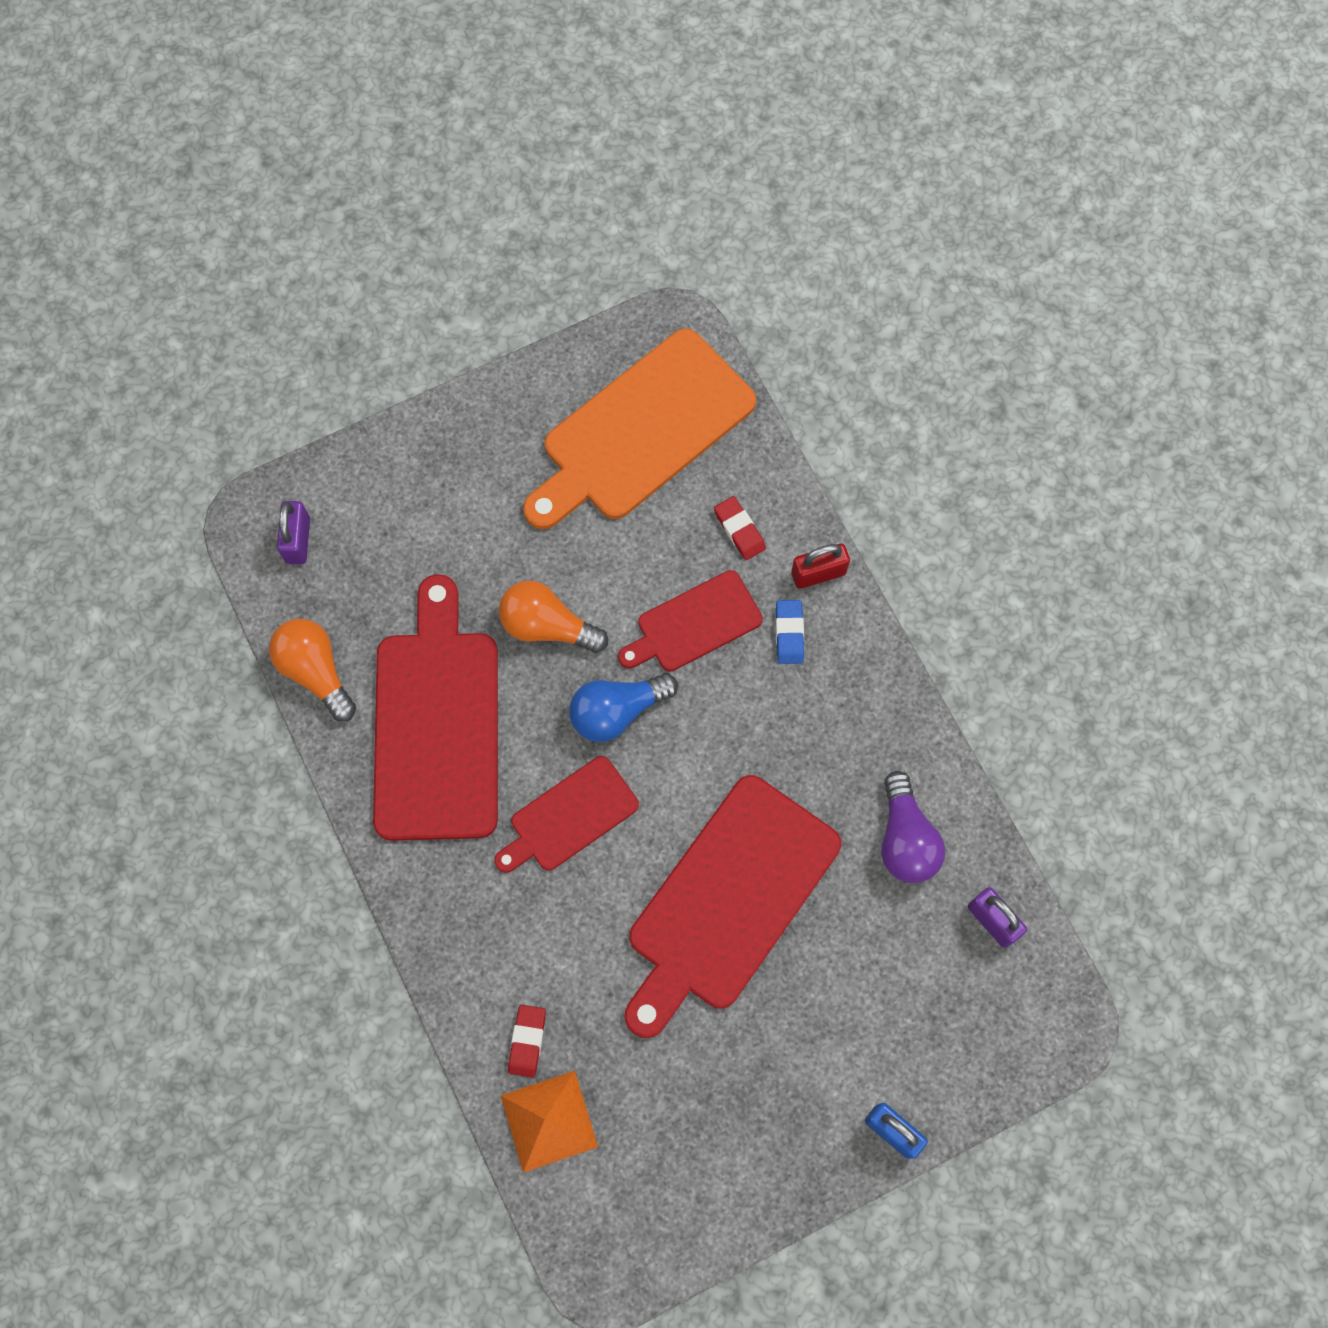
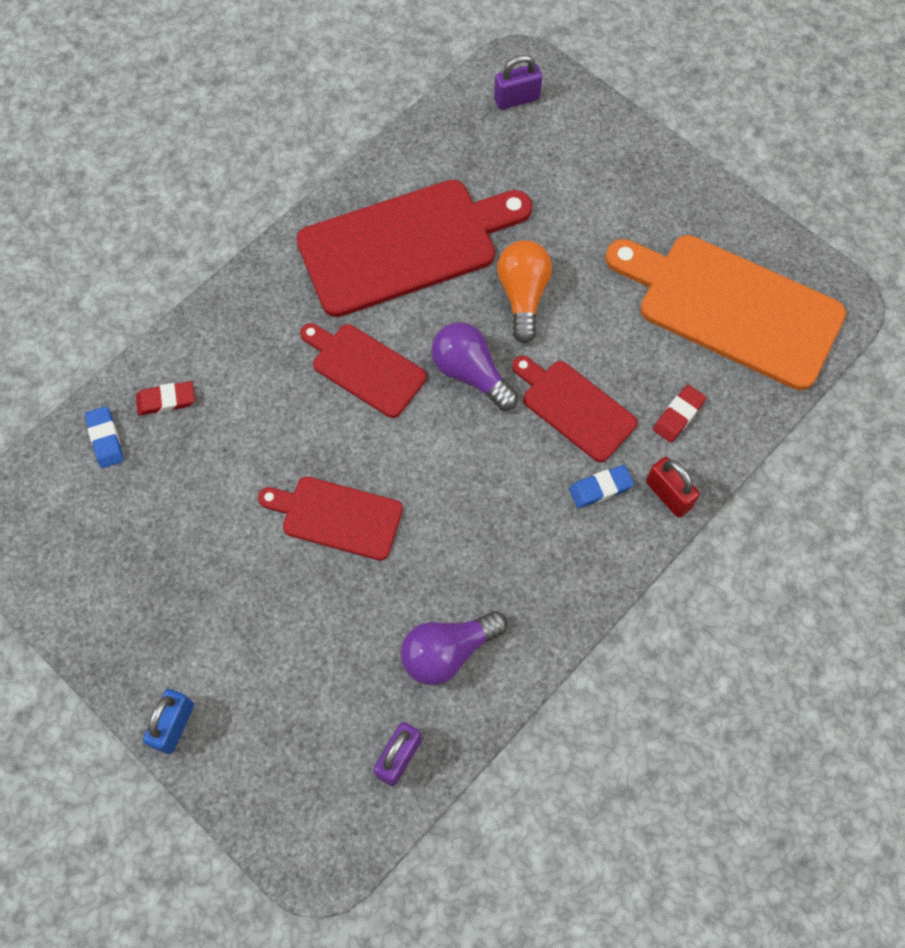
camera: 70 degrees right, 5 degrees down
(316, 671) = (415, 148): orange light bulb -> none
(549, 1121) = (105, 439): orange pyramid -> blue eraser
(617, 711) = (470, 373): blue light bulb -> purple light bulb
(728, 900) = (337, 516): red cutting board -> red cutting board, size x0.55

